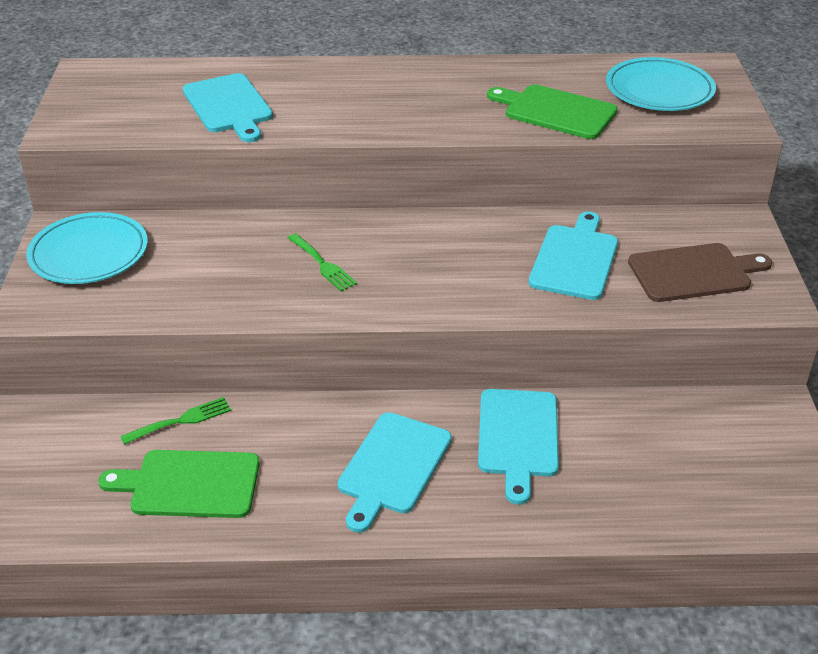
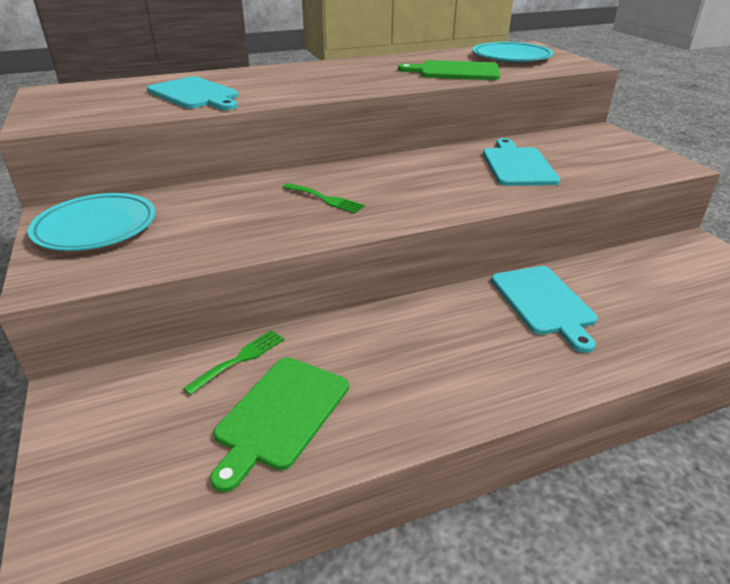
camera: 20 degrees left, 5 degrees down
(190, 484) = (280, 414): green cutting board -> green cutting board turned 45 degrees counterclockwise
(392, 467) = (462, 349): turquoise cutting board -> none
(694, 273) = (605, 159): brown cutting board -> none

